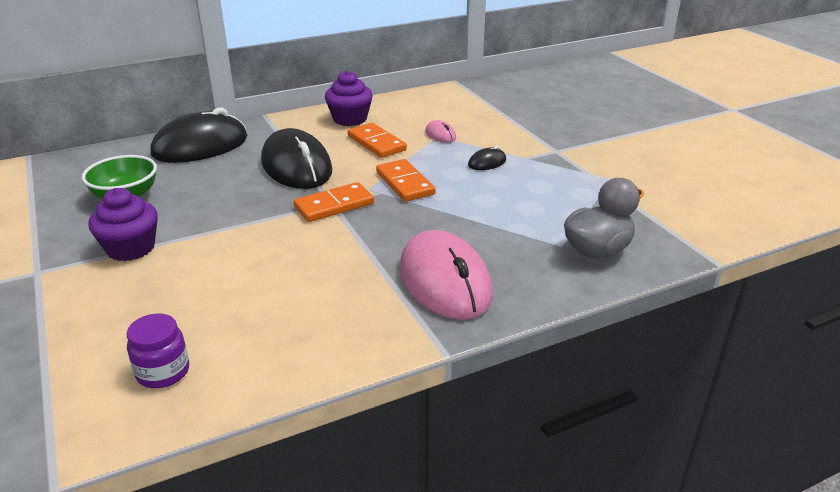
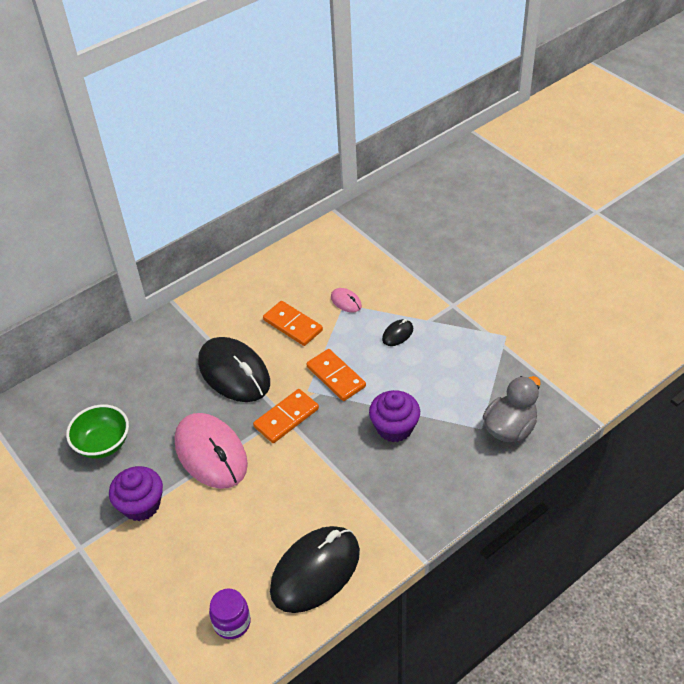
camera: 10 degrees left, 15 degrees up
(200, 146) = (134, 361): black mouse -> black mouse (315, 571)
(350, 119) = (255, 293): purple cupcake -> purple cupcake (394, 427)
(444, 281) = (403, 488): pink mouse -> pink mouse (211, 453)

